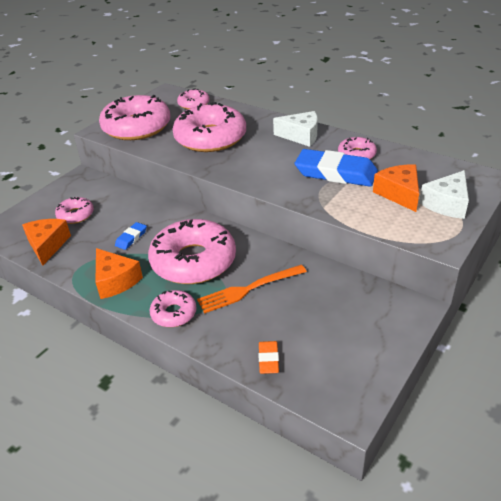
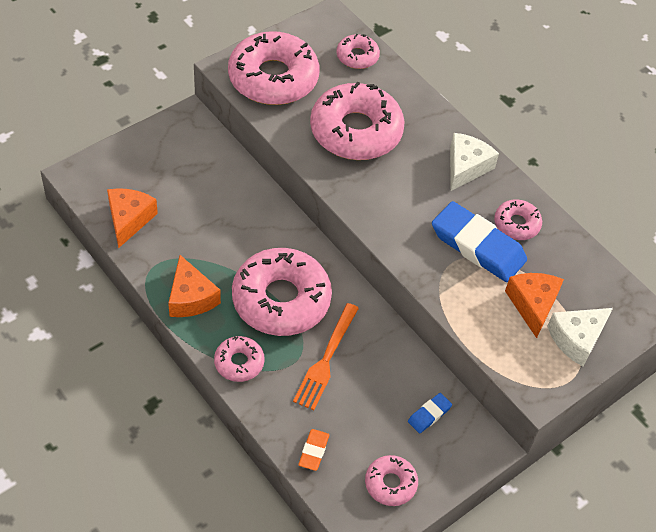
camera: 10 degrees right, 15 degrees up
(75, 215) = (169, 182): pink donut -> pink donut (390, 484)
(131, 238) = (223, 241): blue eraser -> blue eraser (429, 414)
(249, 289) = (326, 359): orange fork -> orange fork turned 60 degrees counterclockwise
(301, 136) = (466, 167): white cheese -> white cheese turned 90 degrees counterclockwise

